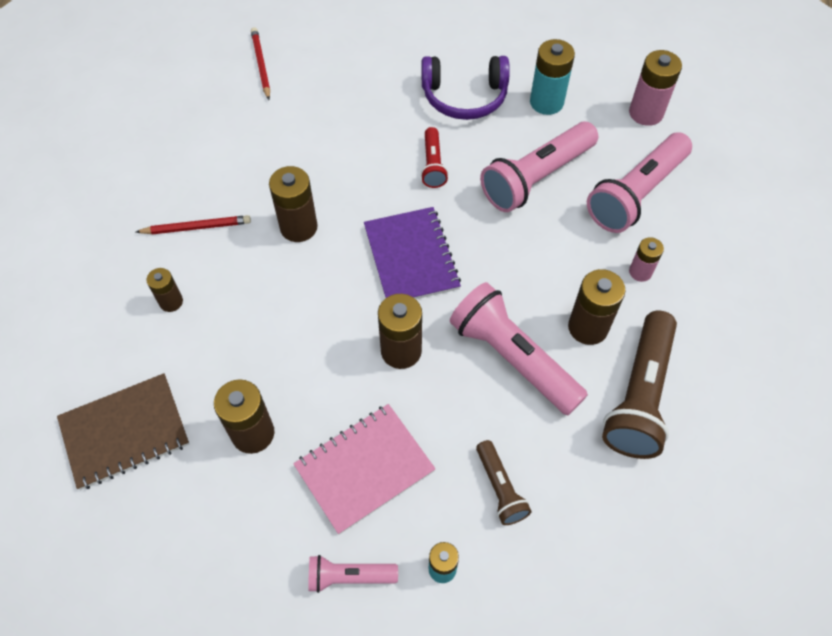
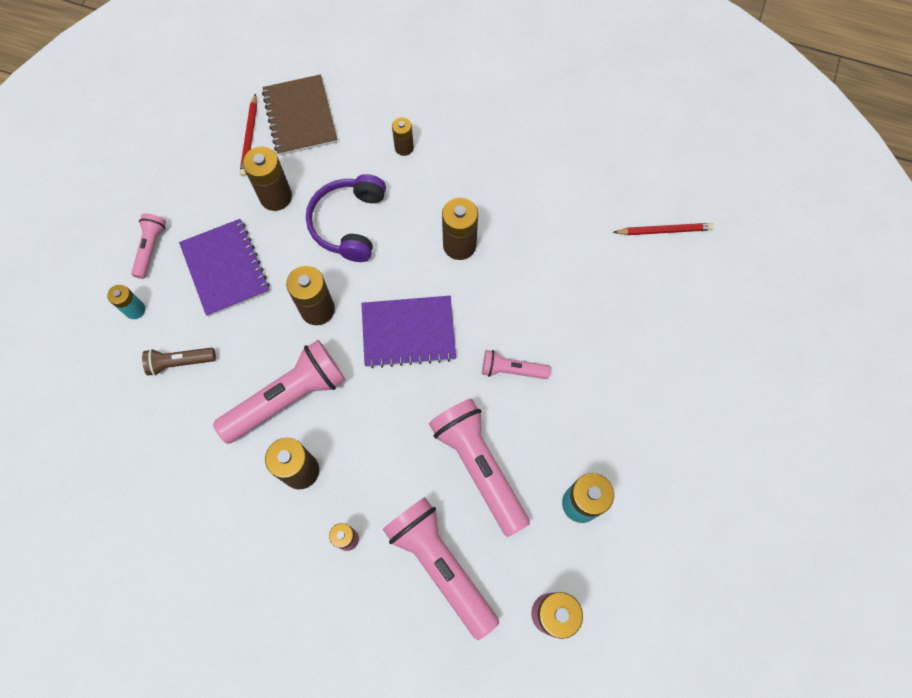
camera: 100 degrees right, 10 degrees up
(196, 227) = (474, 168): red pencil -> red pencil (250, 137)
(364, 468) = (226, 268): pink notebook -> purple notebook
(433, 165) = (511, 370): red flashlight -> pink flashlight
(464, 97) = (598, 418): purple headphones -> purple headphones (348, 223)
(639, 396) = (224, 497): brown flashlight -> none

